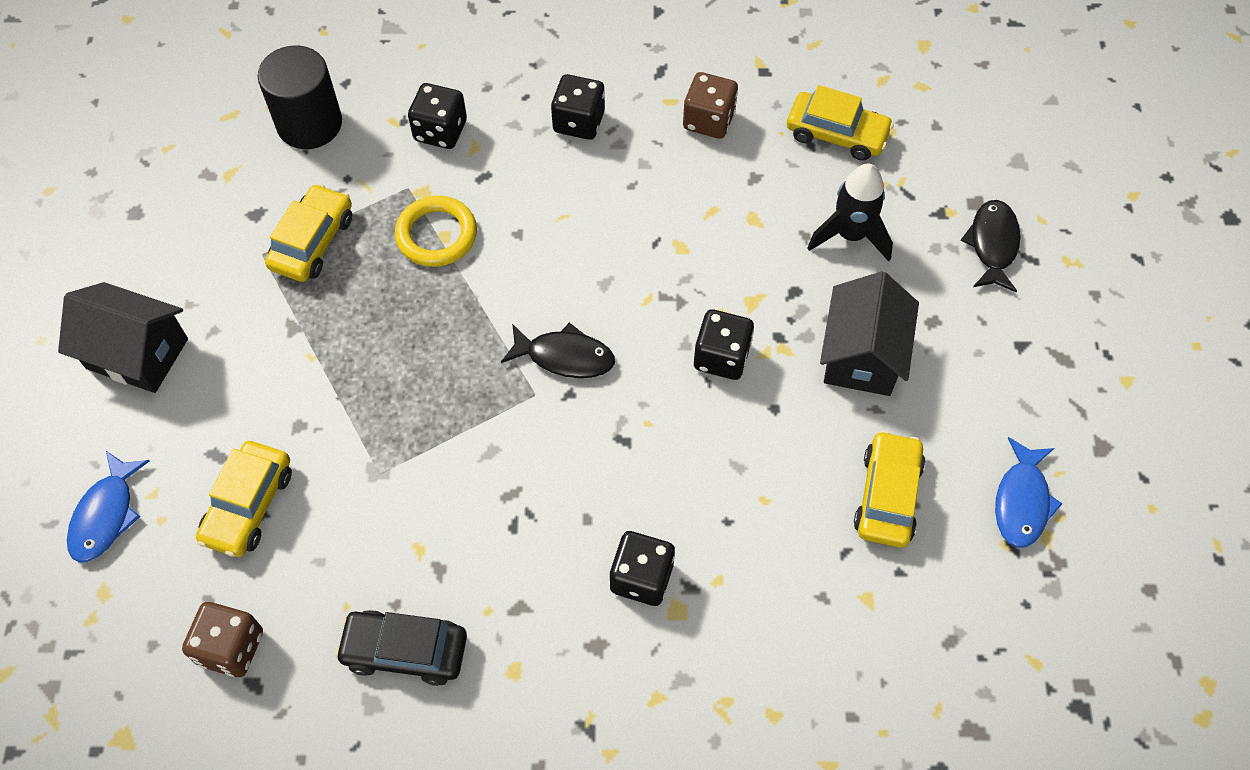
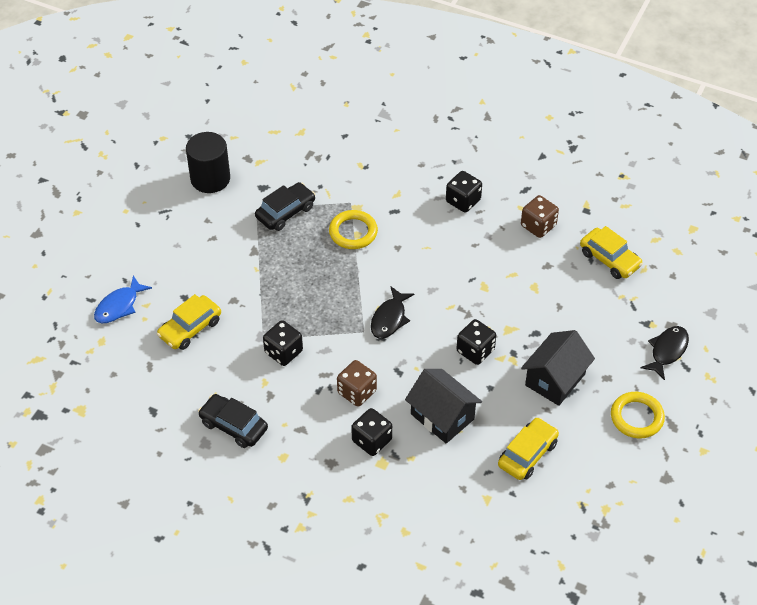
camera: 25 degrees right, 10 degrees down
(137, 354) = (170, 235): black house -> black house (442, 416)
(231, 648) = (150, 390): brown dice -> brown dice (357, 392)
(309, 124) = (314, 151): black cylinder -> black cylinder (210, 179)
(312, 242) = (285, 212): yellow car -> black car
(440, 131) = (383, 179): black dice -> black dice (283, 352)
(565, 357) = (389, 319): black fish -> black fish turned 75 degrees clockwise
(850, 235) = (585, 315): black rocket -> none
(1008, 367) = (636, 417): none -> yellow ring
(1021, 501) = (602, 486): blue fish -> none

